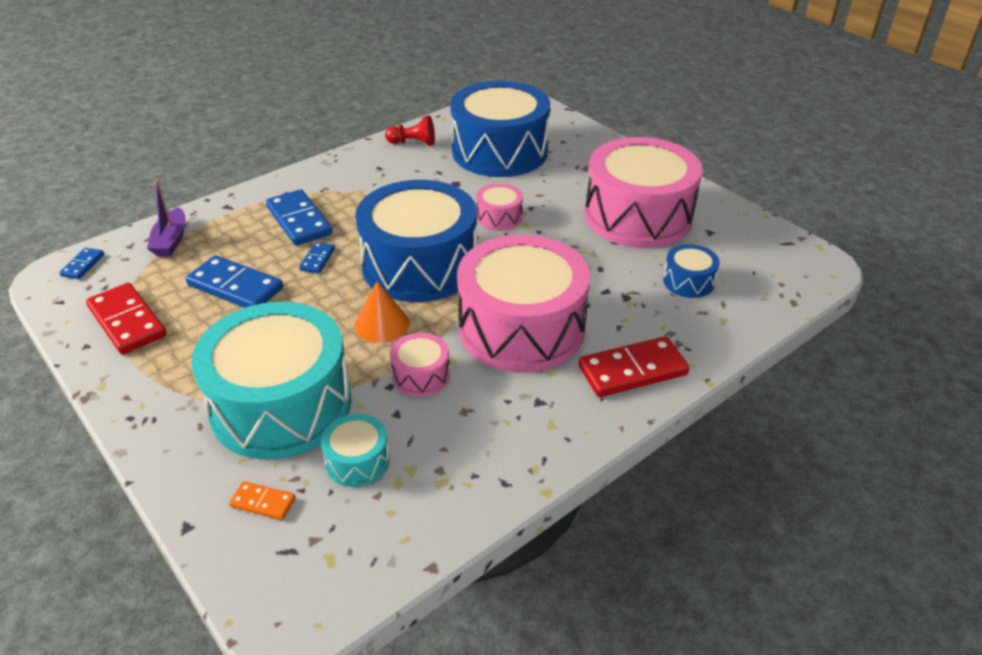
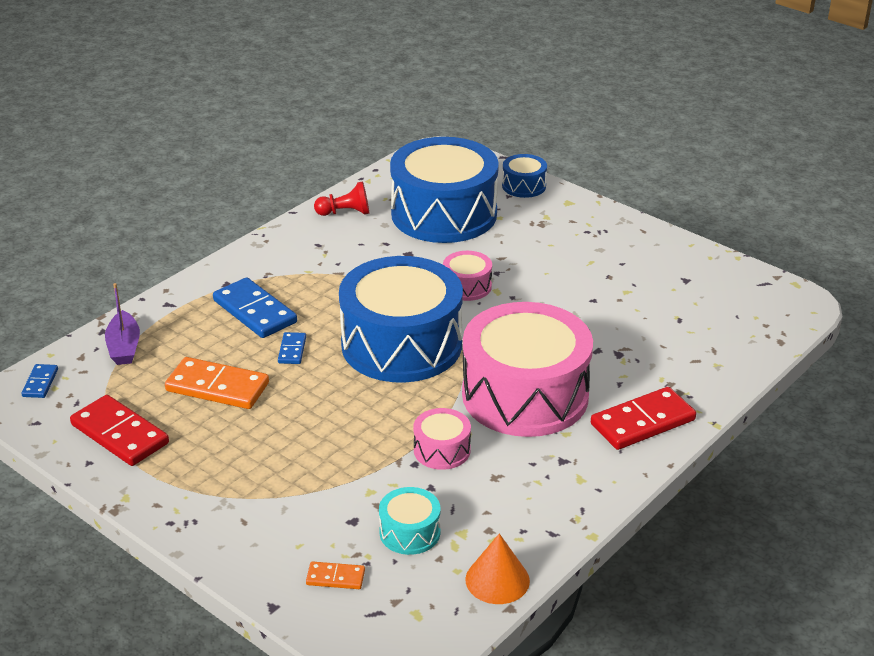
camera: 10 degrees left, 5 degrees down
(235, 287) = (217, 387): blue domino -> orange domino
(281, 405) = (316, 493): turquoise drum -> none
(381, 324) = (384, 407): orange cone -> orange cone (497, 580)
(638, 216) = (610, 271): pink drum -> none
(688, 281) = (676, 332): blue drum -> blue drum (524, 186)

